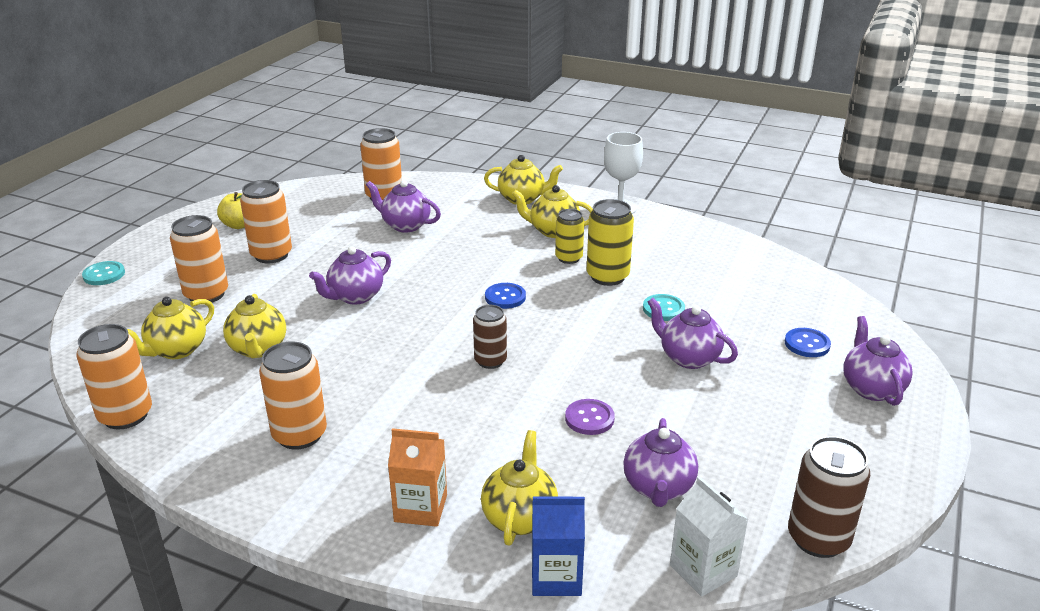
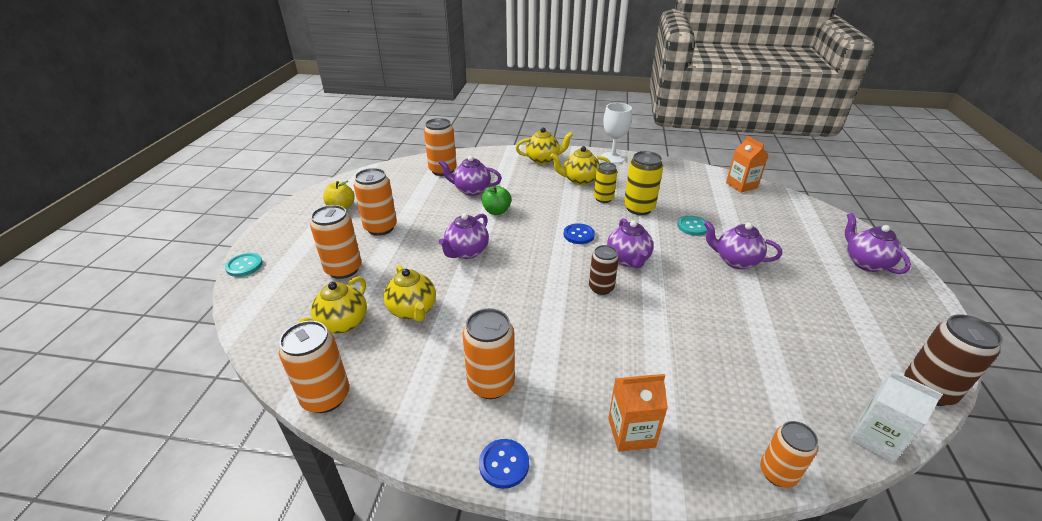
camera: 15 degrees left, 5 degrees up
(420, 255) = (496, 211): none -> green apple
(519, 517) = (712, 422): yellow teapot -> none
(556, 577) = (777, 473): blue carton -> orange can
(589, 418) = (703, 322): purple button -> none
(658, 488) = (792, 372): purple teapot -> purple teapot (628, 260)
(777, 267) = (741, 185): none -> orange carton
(807, 344) = (801, 237): blue button -> blue button (504, 464)

